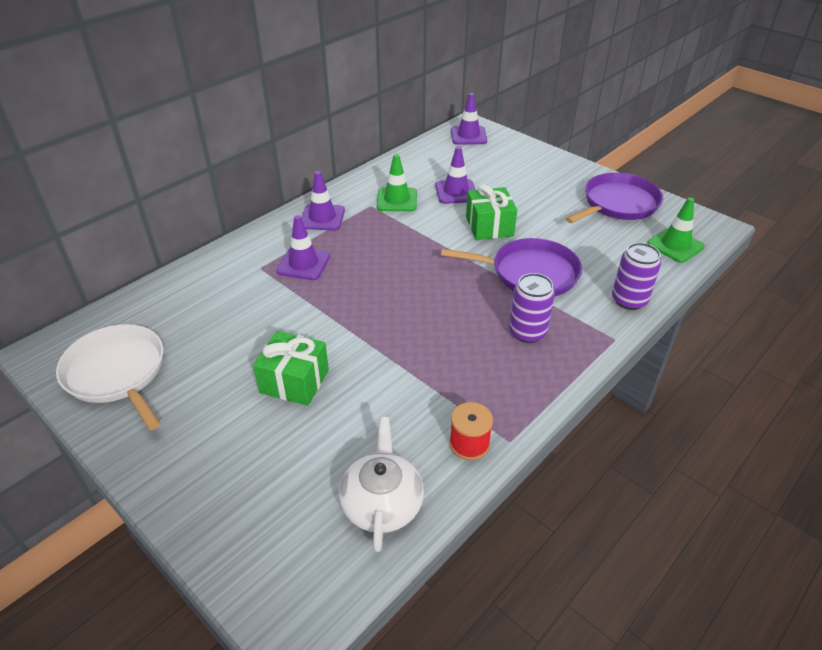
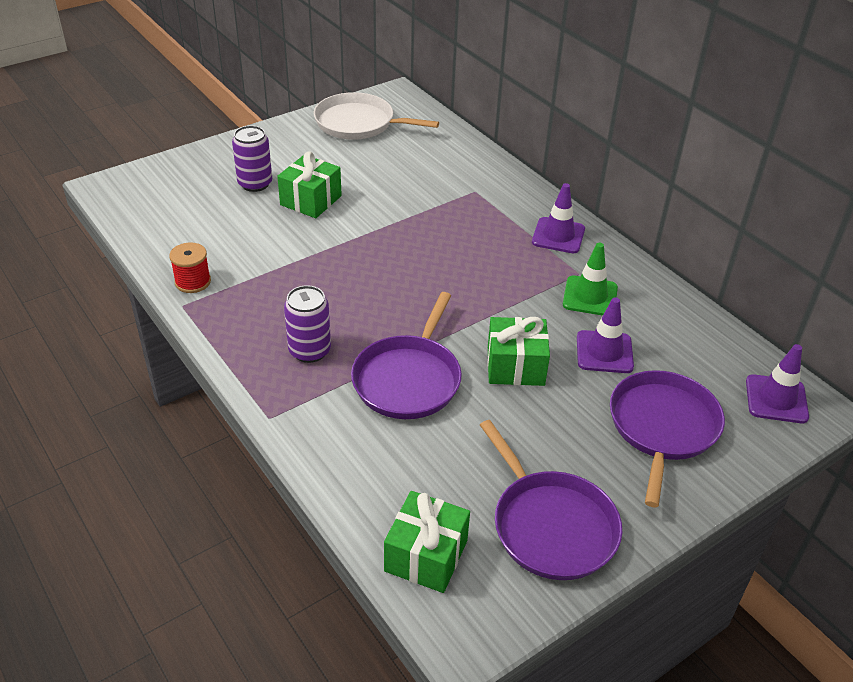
camera: 100 degrees right, 0 degrees up
(117, 373) = (358, 123): white pan -> white pan turned 135 degrees counterclockwise
(303, 264) = (474, 217): purple traffic cone -> none
(382, 503) = (167, 230): white teapot -> none
(514, 170) = (662, 427): none -> purple pan
(629, 300) = (327, 455): purple can -> purple can (255, 184)
(675, 245) = (426, 556): green traffic cone -> green gift

